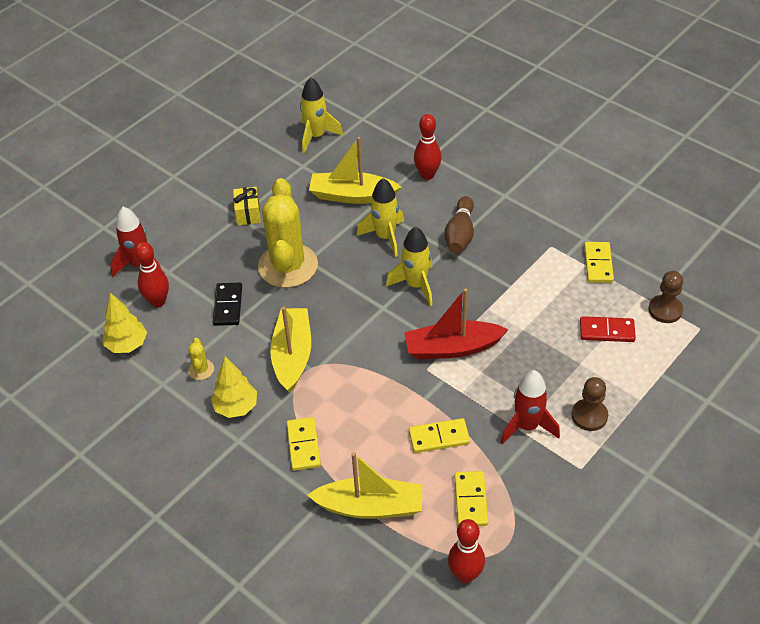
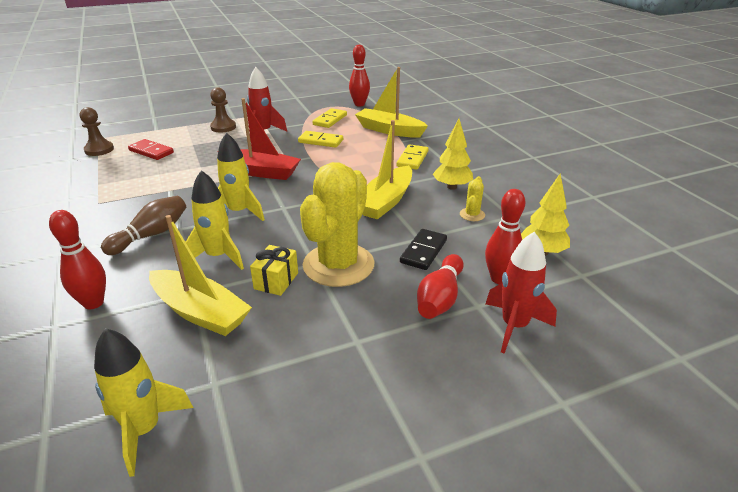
camera: 155 degrees left, 15 degrees down
(197, 267) = (440, 298): none -> red bowling pin
(248, 213) = (342, 340): yellow gift -> yellow gift (276, 281)
(598, 264) = (89, 182): yellow domino -> none

